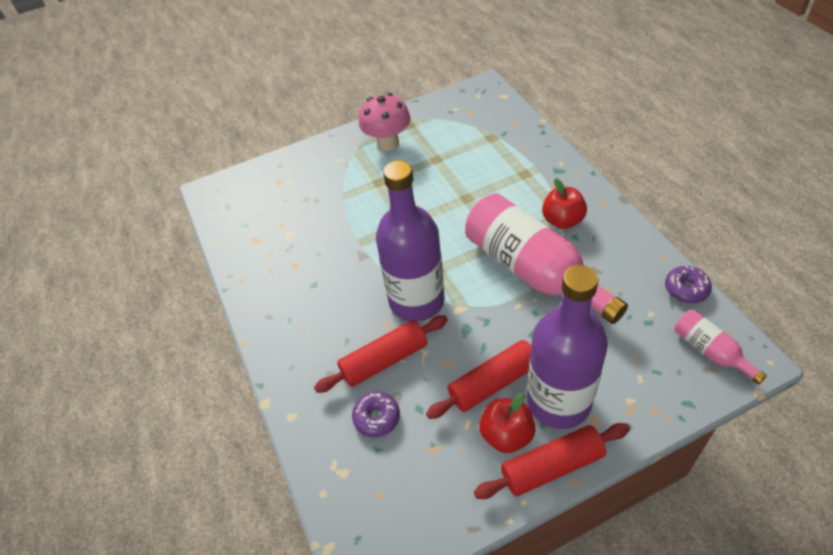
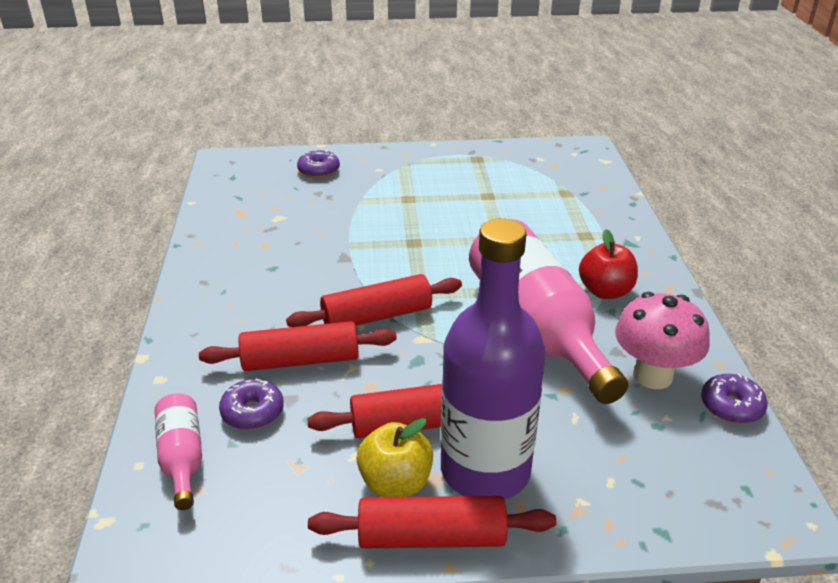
camera: 15 degrees right, 15 degrees down
(293, 177) = (319, 171): none -> purple donut
(388, 143) = (442, 169): pink mushroom -> pink mushroom (652, 375)
(416, 301) = (377, 316): purple bottle -> red rolling pin
(506, 435) = (395, 483): red apple -> yellow apple
(710, 351) = (728, 484): pink bottle -> pink bottle (182, 458)

